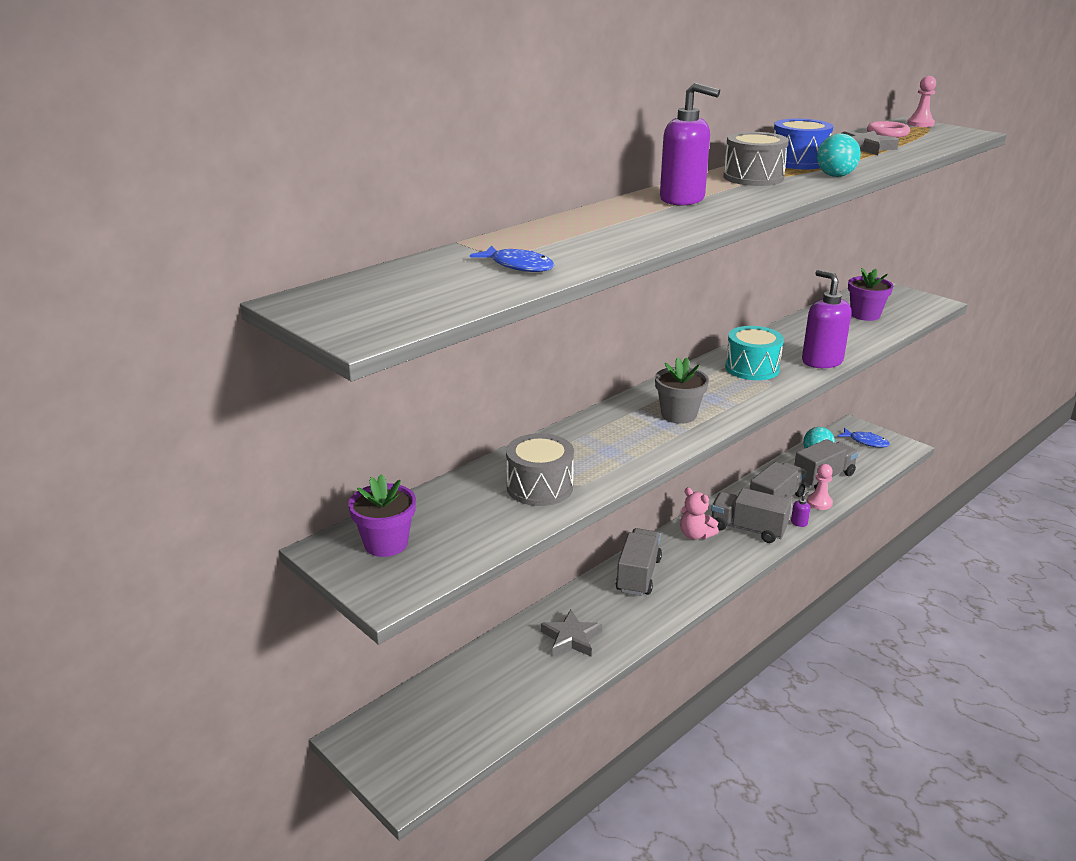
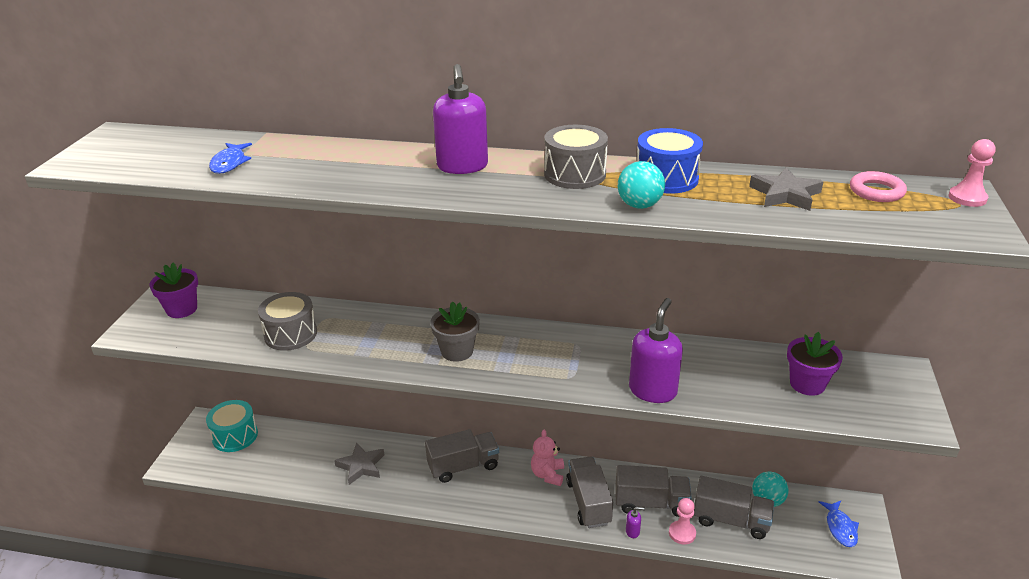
camera: 55 degrees right, 5 degrees up
(752, 368) = (588, 357): turquoise drum -> turquoise drum (235, 436)

